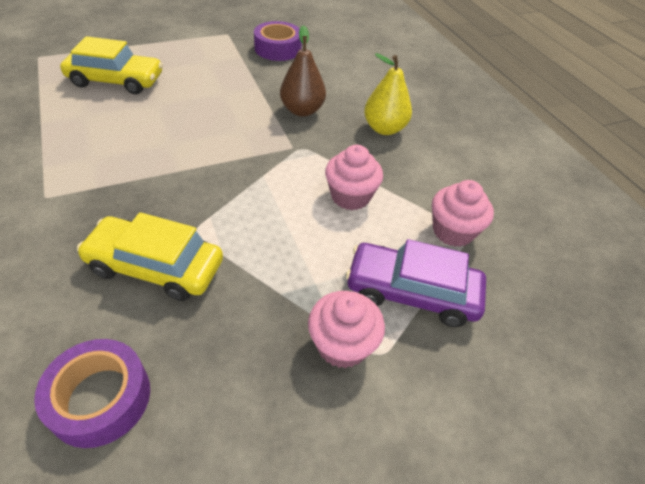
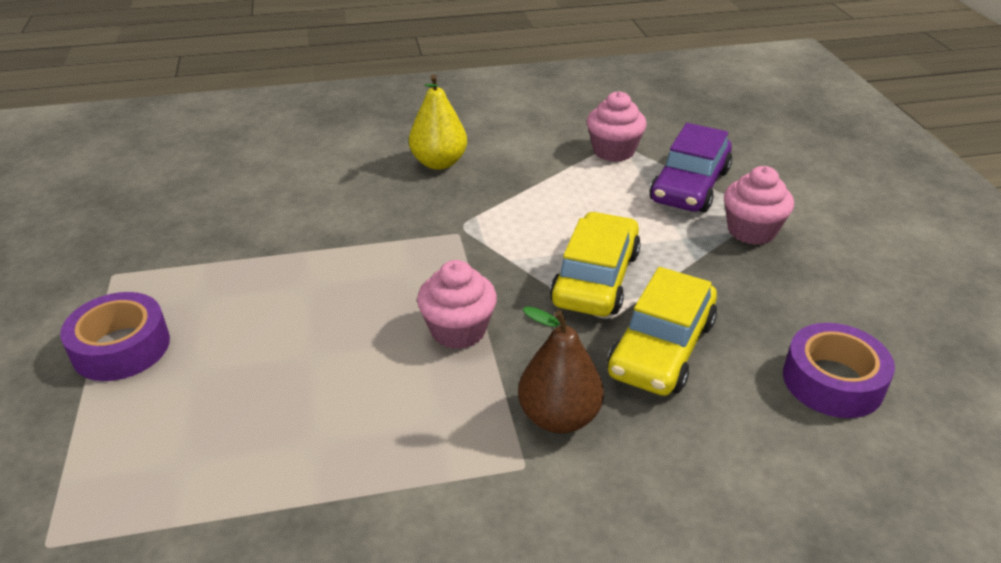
camera: 75 degrees left, 10 degrees down
(116, 80) = (213, 409): yellow car -> yellow car (595, 278)
(278, 49) = (199, 224): purple tape -> purple tape (121, 347)
(302, 110) = (379, 218): brown pear -> brown pear (559, 417)
(350, 196) = (556, 202): pink cupcake -> pink cupcake (458, 330)

